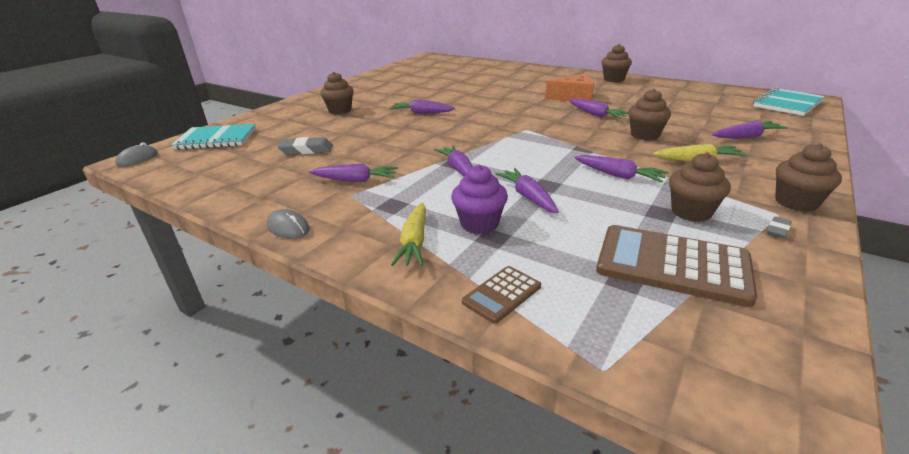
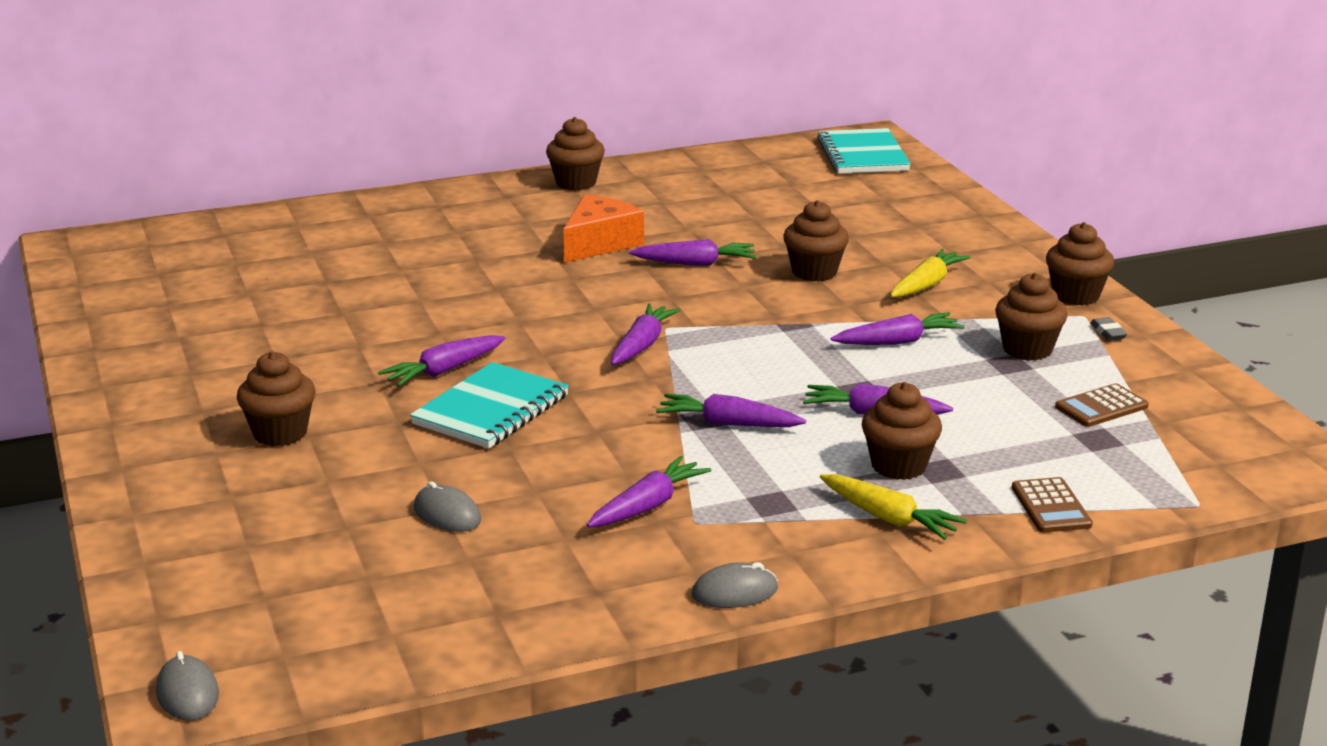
camera: 55 degrees left, 5 degrees down
(216, 139) = (218, 590): turquoise notebook -> turquoise notebook (491, 410)
(306, 150) = (447, 514): grey eraser -> grey mouse
(479, 224) = (899, 466): purple cupcake -> brown cupcake
(672, 265) = (1101, 407): brown calculator -> brown calculator, size x0.51
(746, 137) = (911, 228): purple carrot -> purple carrot (642, 345)

